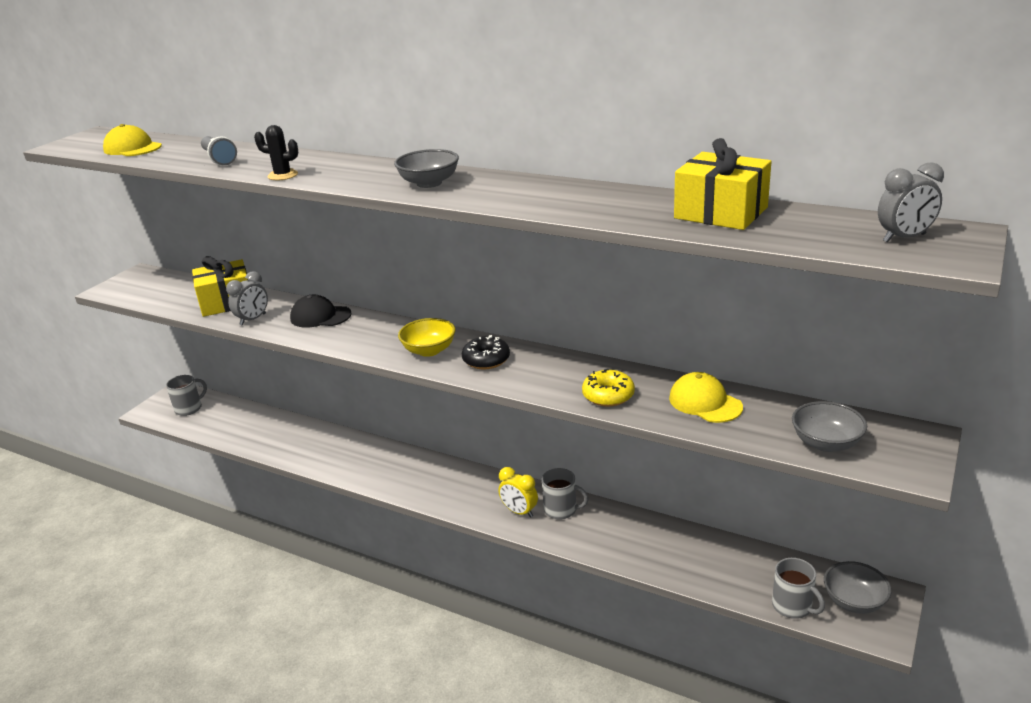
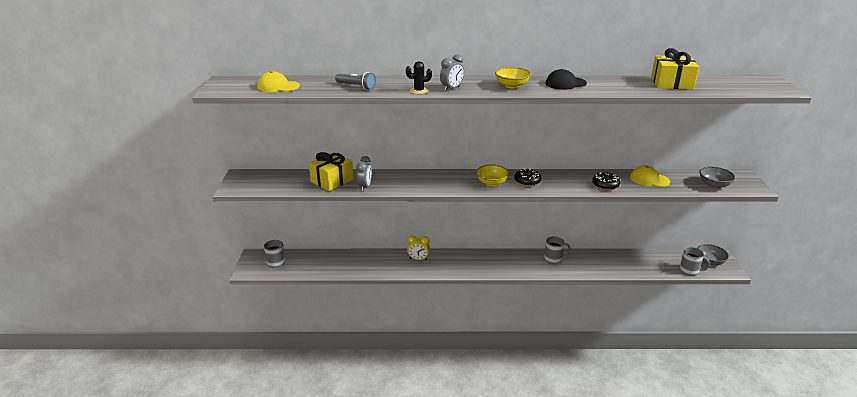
camera: 30 degrees left, 0 degrees up
(320, 316) = (404, 177): black cap -> black cap (565, 83)
(429, 183) = (512, 86): grey bowl -> yellow bowl
(519, 512) = (534, 265): yellow clock -> yellow clock (418, 259)
(608, 395) = (605, 185): yellow donut -> black donut
(904, 238) = (755, 84): grey clock -> grey clock (451, 88)

